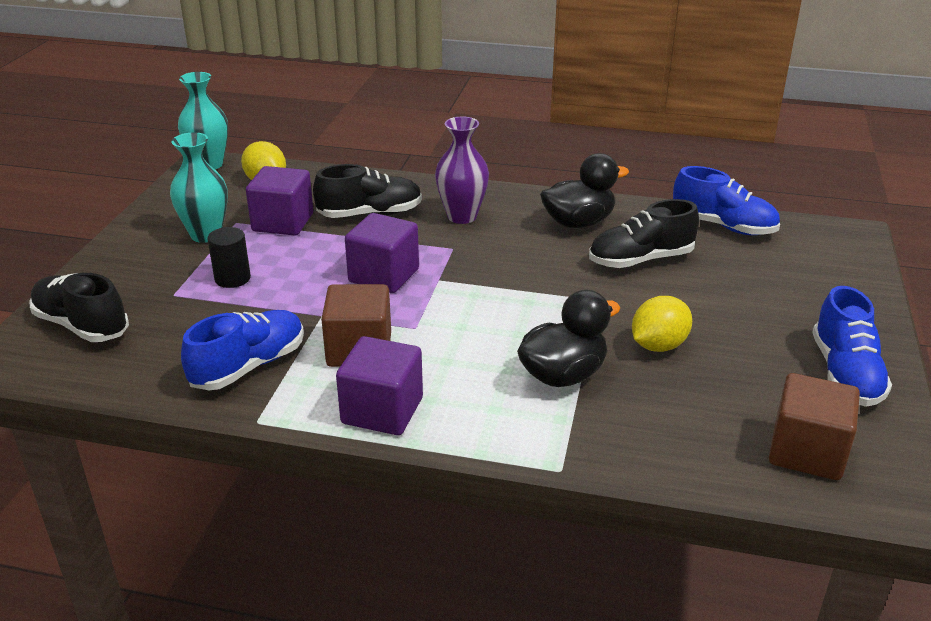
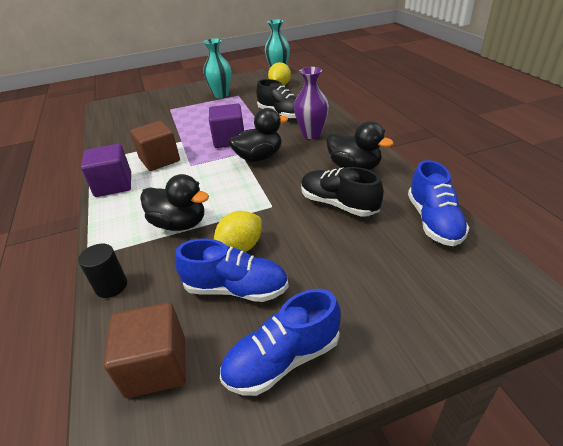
camera: 60 degrees right, 5 degrees up
(82, 325) = (134, 105): black shoe -> none
(232, 278) = (192, 113): black cylinder -> black cylinder (111, 286)
(249, 366) = (129, 143): blue shoe -> blue shoe (236, 289)
(283, 222) = (249, 102): purple cube -> none
(470, 270) = (259, 157): none -> black duck
(658, 345) = (240, 247): yellow lemon -> yellow lemon turned 60 degrees counterclockwise

